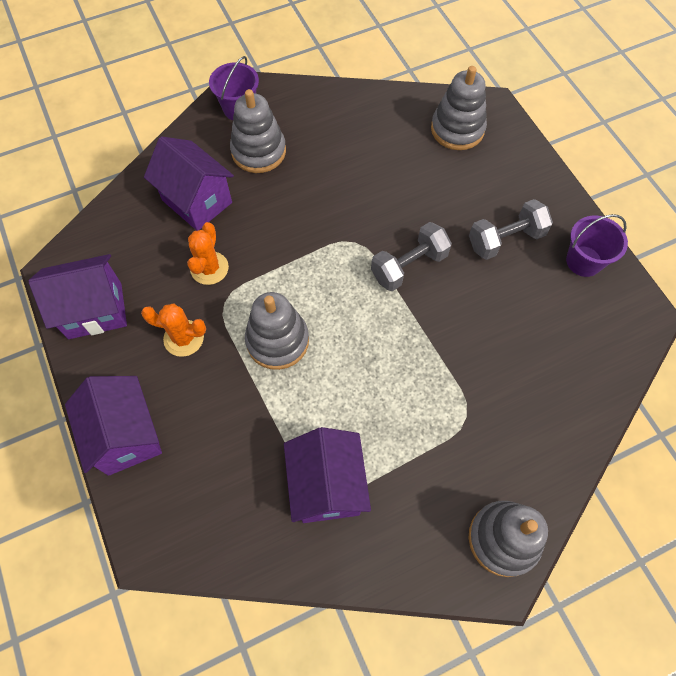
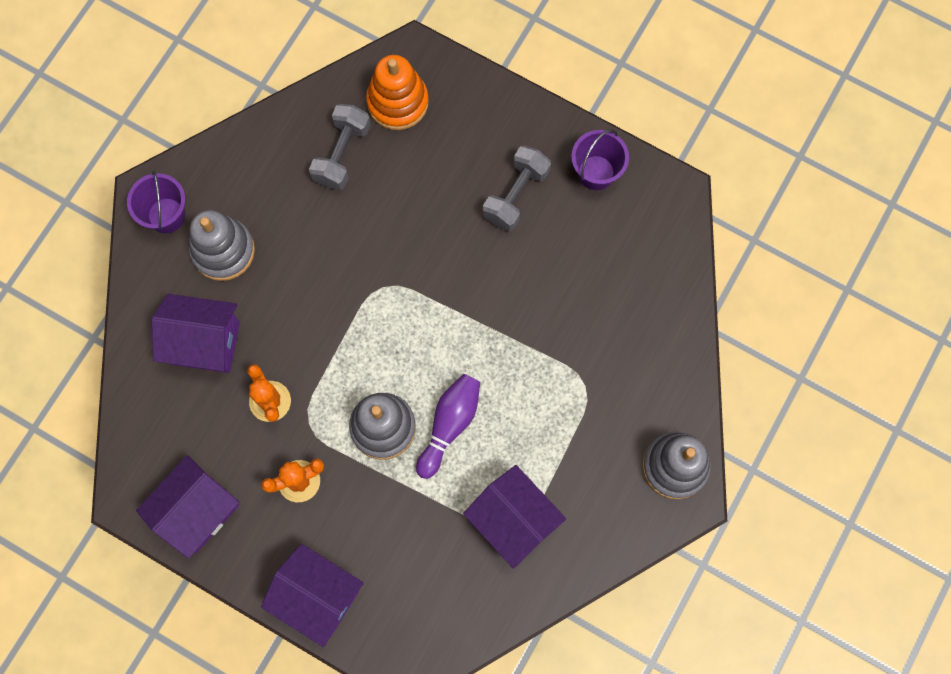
camera: 35 degrees left, 10 degrees up
(330, 373) = (449, 425): none -> purple bowling pin
(409, 266) = (448, 279): grey dumbbell -> grey dumbbell (342, 154)
(457, 129) = (397, 102): grey stacking toy -> orange stacking toy

